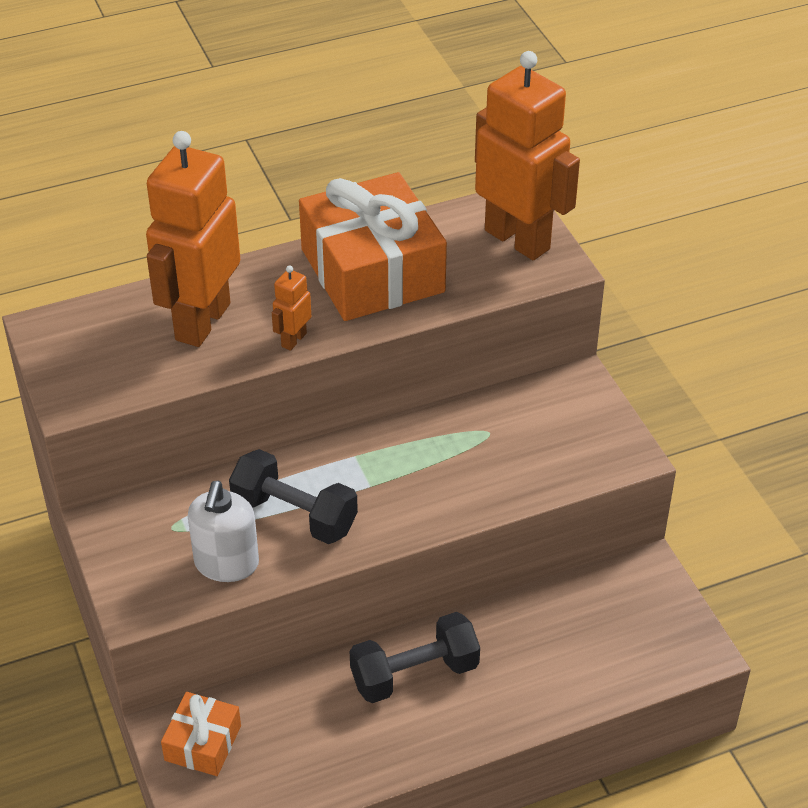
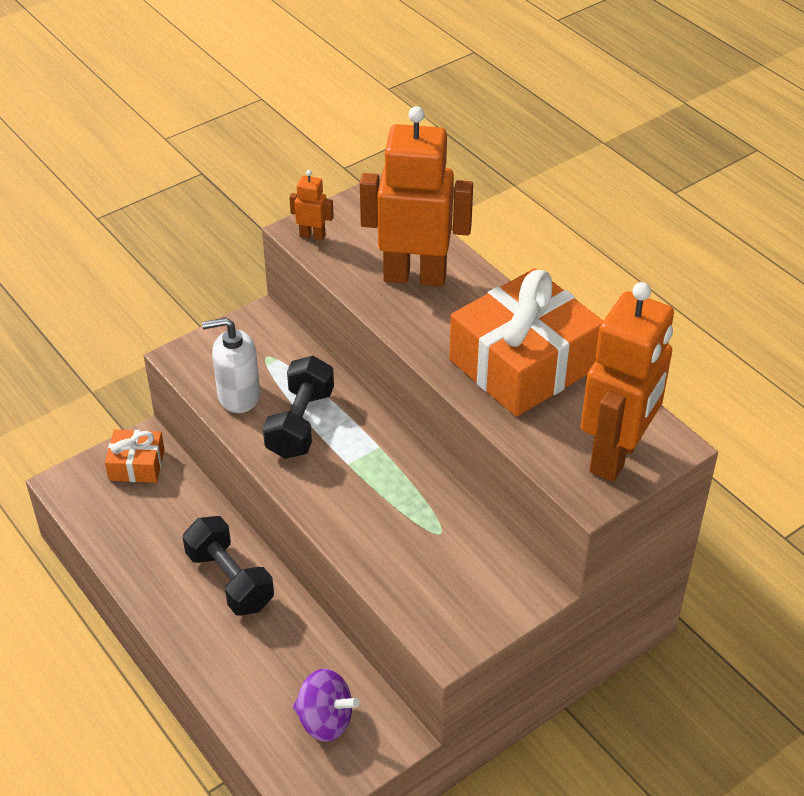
camera: 75 degrees right, 0 degrees up
(293, 340) = (414, 333): orange robot -> orange robot (312, 235)
(618, 621) = (325, 720): none -> purple spinning top

